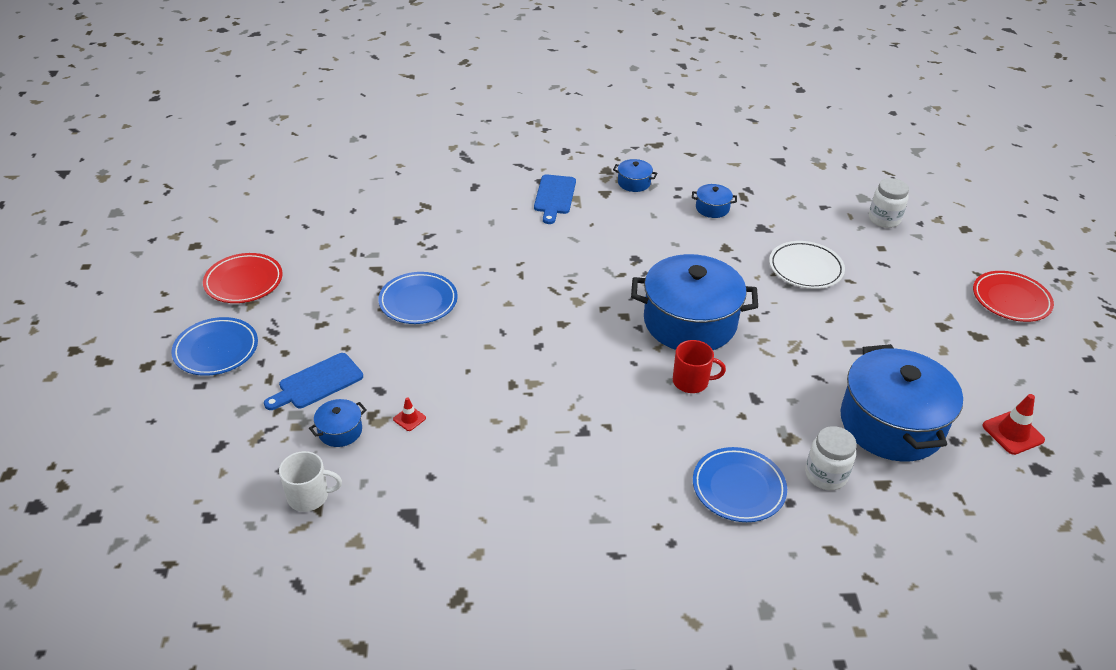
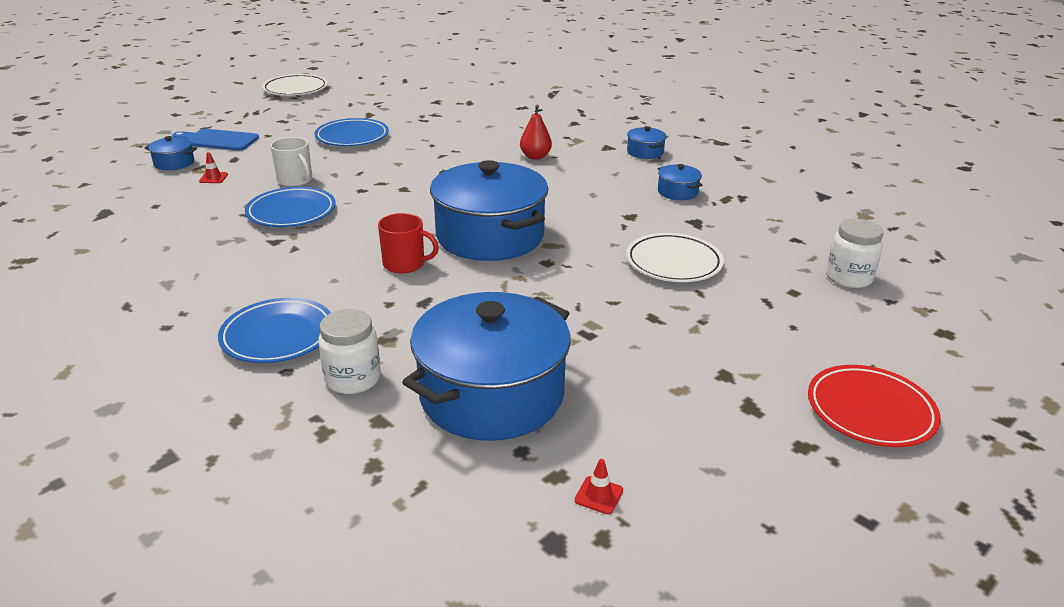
camera: 50 degrees right, 10 degrees down
(216, 350) = (216, 106): blue plate -> blue plate (291, 212)
(244, 282) = (295, 89): red plate -> white plate
(309, 496) = (94, 177): white mug -> white mug (295, 180)
(554, 197) = (564, 133): blue cutting board -> none
(581, 233) = (535, 157): none -> red pear
(691, 381) = (405, 264): red mug -> red mug turned 45 degrees counterclockwise
(1013, 433) = (598, 495): red traffic cone -> red traffic cone, size x0.55

